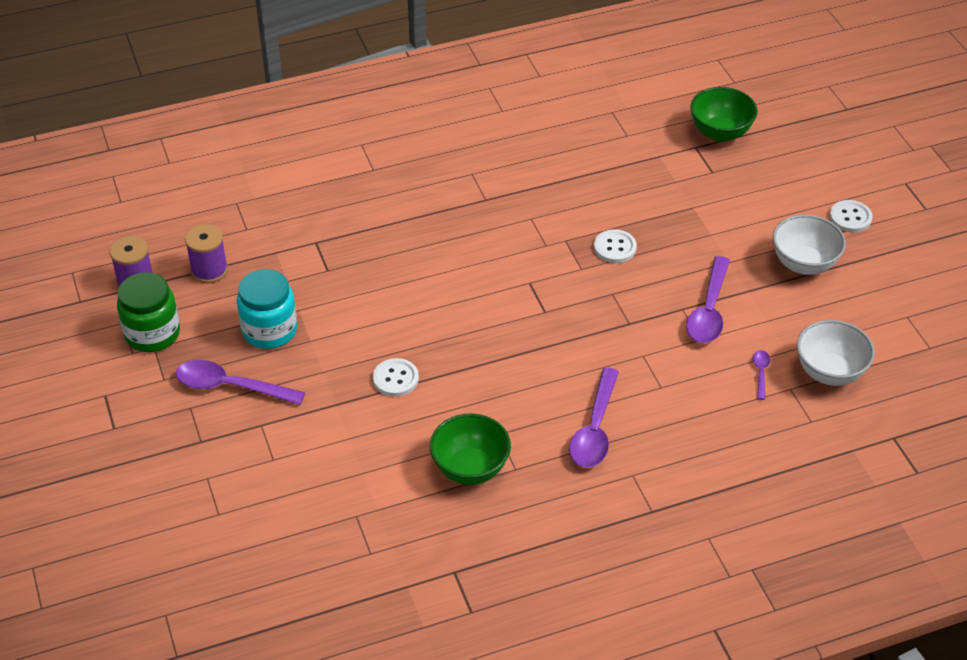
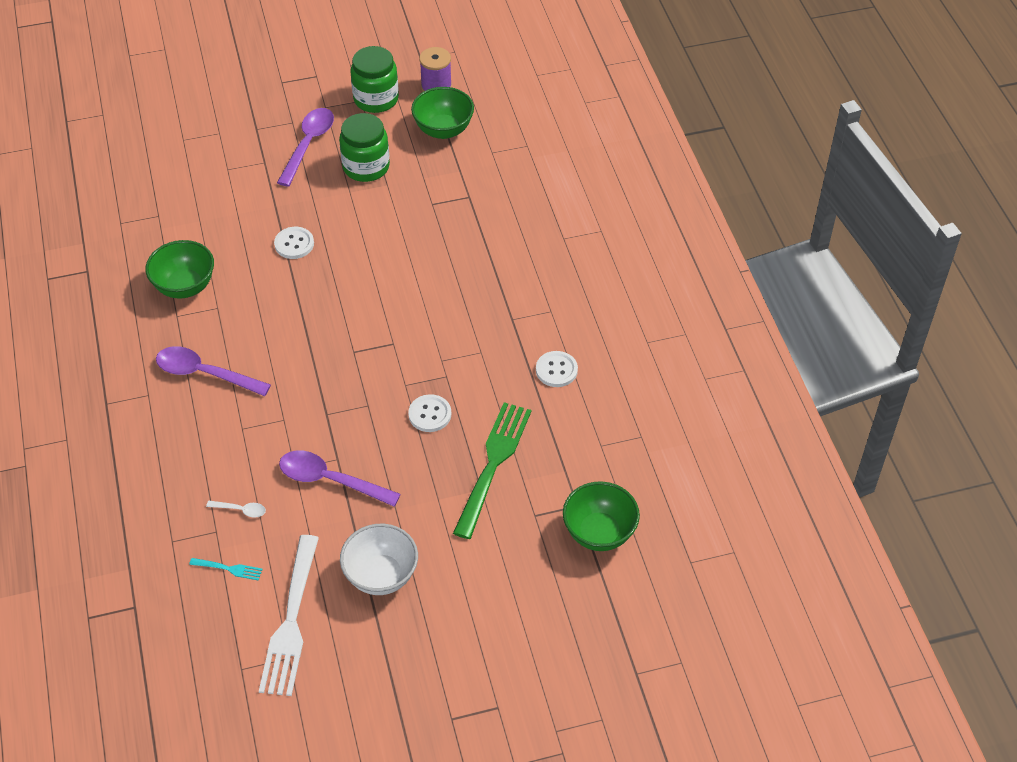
camera: 95 degrees right, 5 degrees up
(209, 270) = (443, 130): purple spool -> green bowl
(269, 330) = (366, 167): turquoise jar -> green jar
(665, 201) = (493, 465): none -> green fork
(760, 373) = (240, 510): purple spoon -> white spoon
(829, 372) = (228, 569): white bowl -> turquoise fork
(850, 217) = (446, 635): white button -> white button (556, 370)
(869, 320) = (291, 620): none -> white fork

